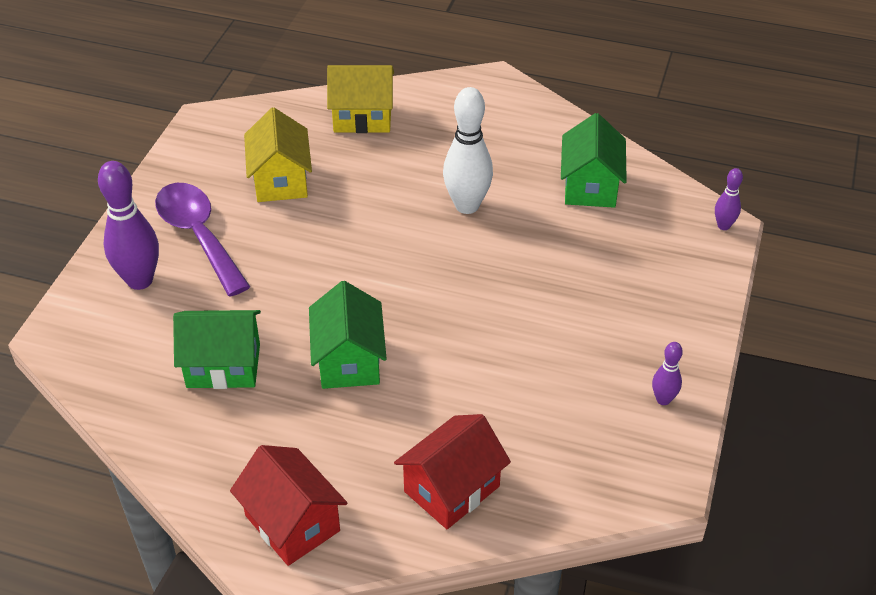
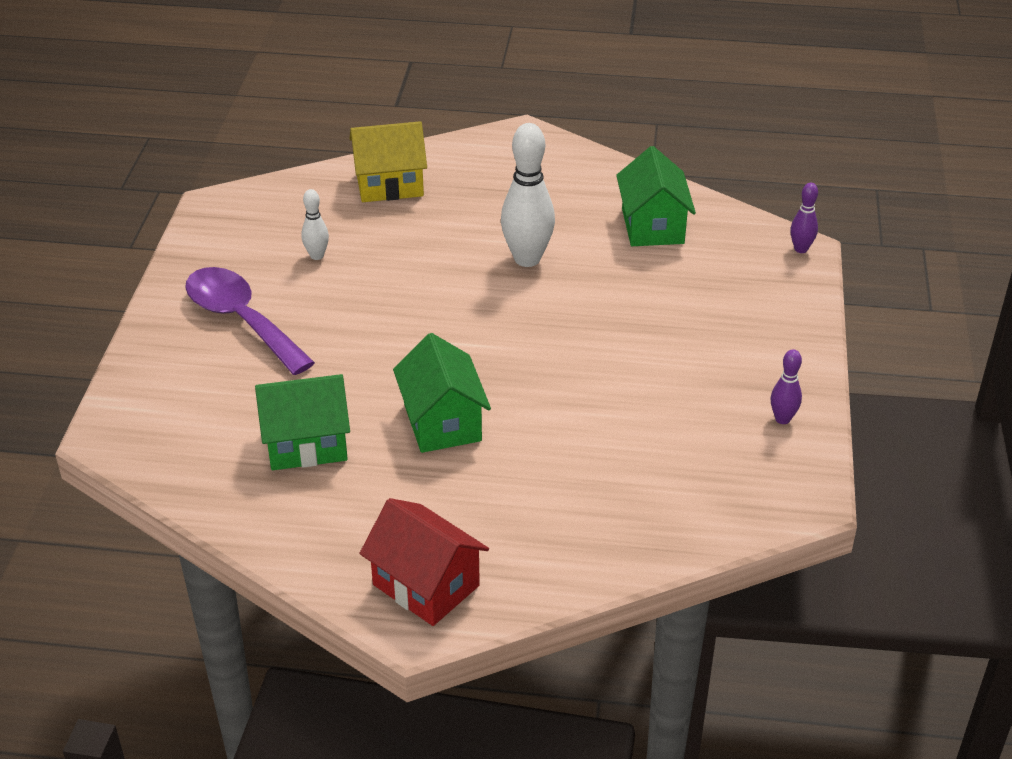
camera: 10 degrees left, 5 degrees down
(140, 280) = (188, 371): purple bowling pin -> none
(280, 180) = (317, 256): yellow house -> white bowling pin
(452, 489) = (586, 530): red house -> none

